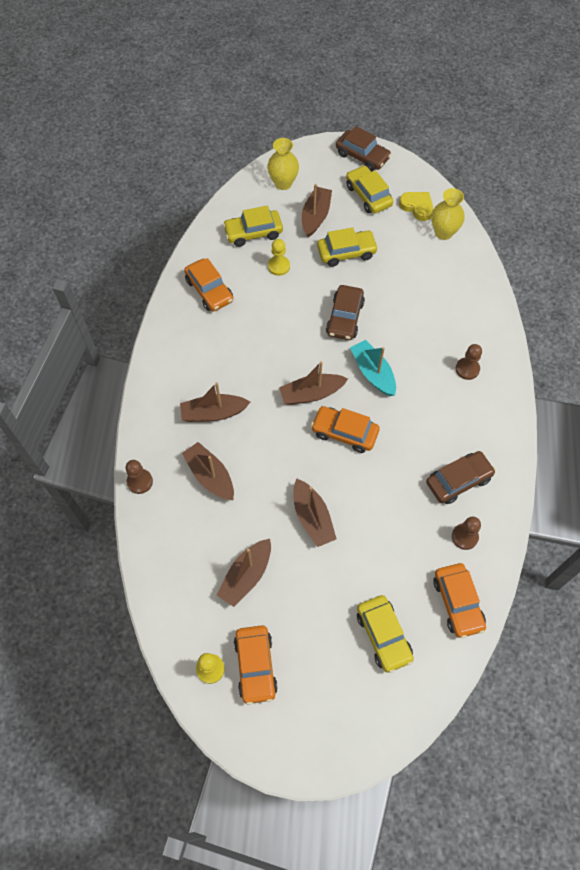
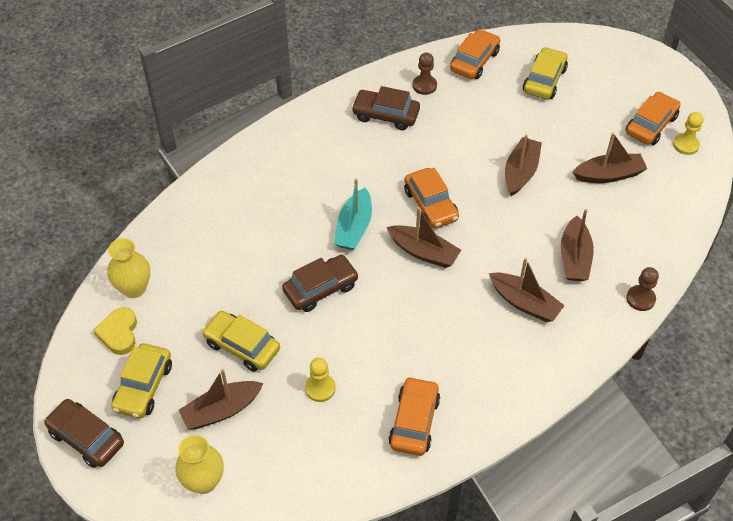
camera: 135 degrees left, 10 degrees down
(253, 233) = (302, 448): yellow car -> none
(362, 156) = (86, 438): brown car -> brown car turned 45 degrees counterclockwise
(467, 369) = (278, 172): brown pawn -> none

